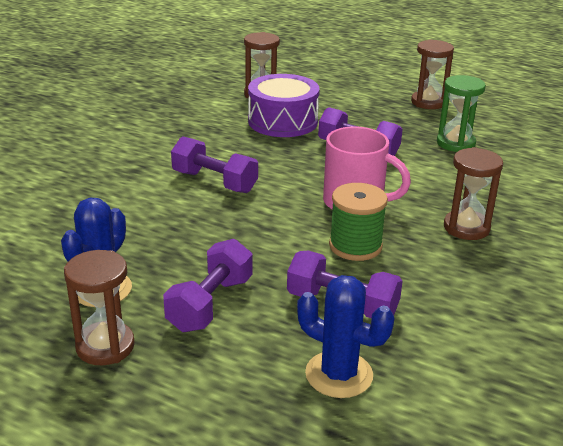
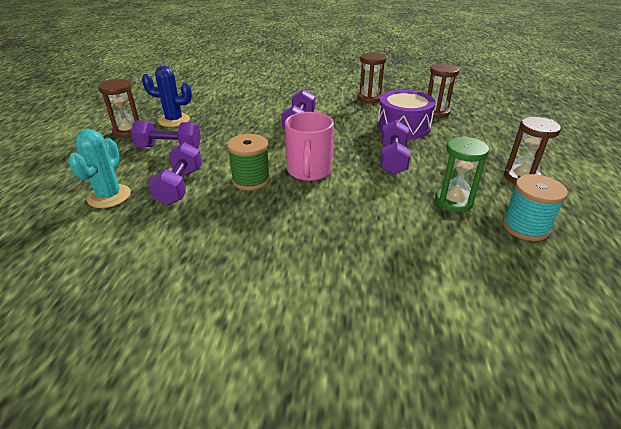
camera: 70 degrees right, 5 degrees up
(339, 374) = (109, 196): blue cactus -> turquoise cactus
(466, 228) = (305, 224): brown hourglass -> brown hourglass (369, 98)
(505, 128) = (525, 227): none -> turquoise spool

